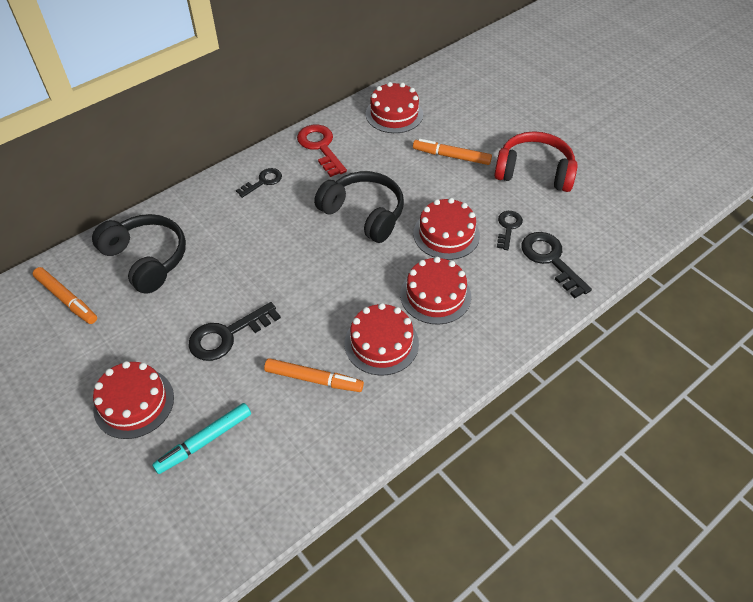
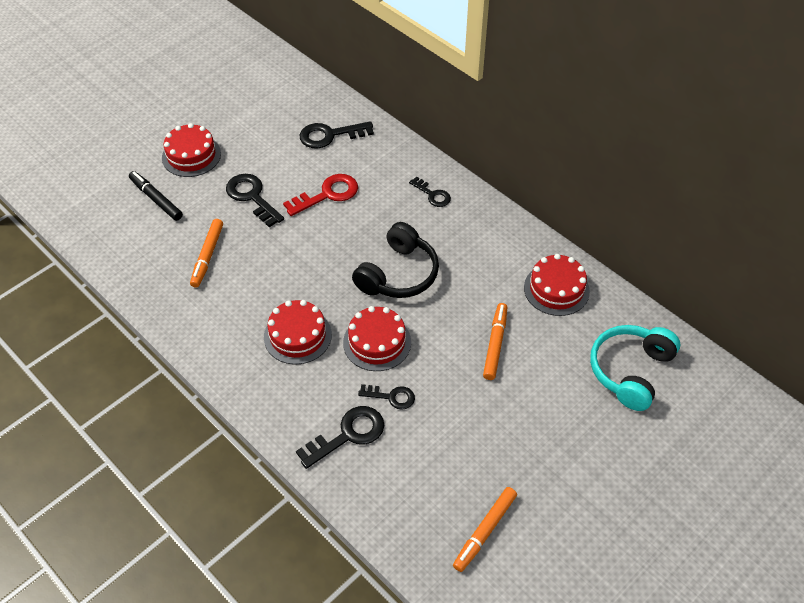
camera: 85 degrees right, 0 degrees up
(66, 299) = (287, 100): orange marker -> orange marker (485, 531)
(146, 259) = (330, 135): black headphones -> black key
(204, 441) = (156, 199): turquoise marker -> black marker
(320, 147) = (489, 232): red key -> red key (327, 194)
(381, 343) = (243, 298): red cake -> none
(480, 86) = (630, 371): none -> turquoise headphones
(534, 172) = (482, 424): red headphones -> none

